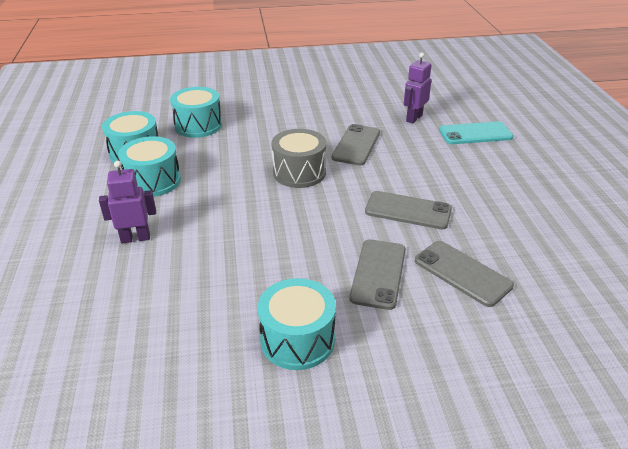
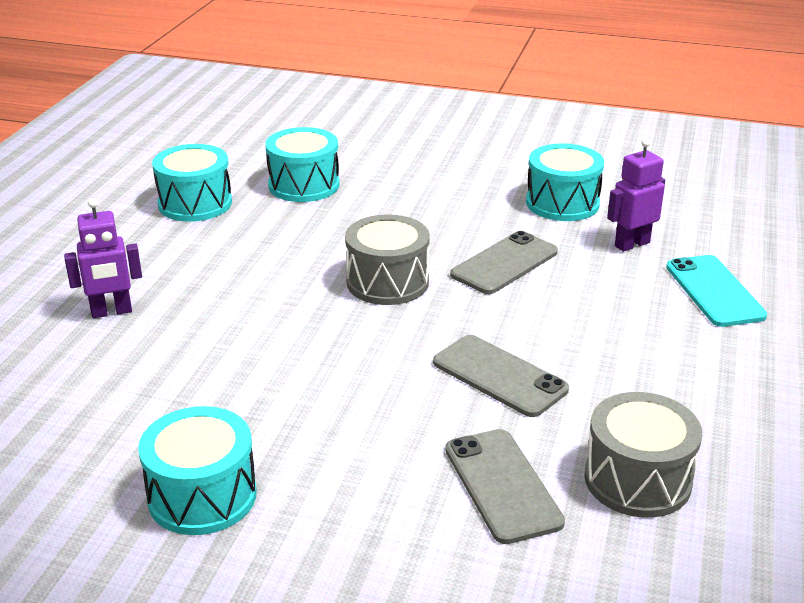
camera: 25 degrees right, 5 degrees down
(135, 238) = (111, 312): purple robot -> purple robot turned 150 degrees clockwise
(153, 181) = (188, 246): turquoise drum -> turquoise drum (562, 203)
(378, 273) = (380, 448): grey phone -> none
(475, 134) = (714, 291): turquoise phone -> turquoise phone turned 60 degrees clockwise
(525, 247) = (637, 480): none -> grey drum

